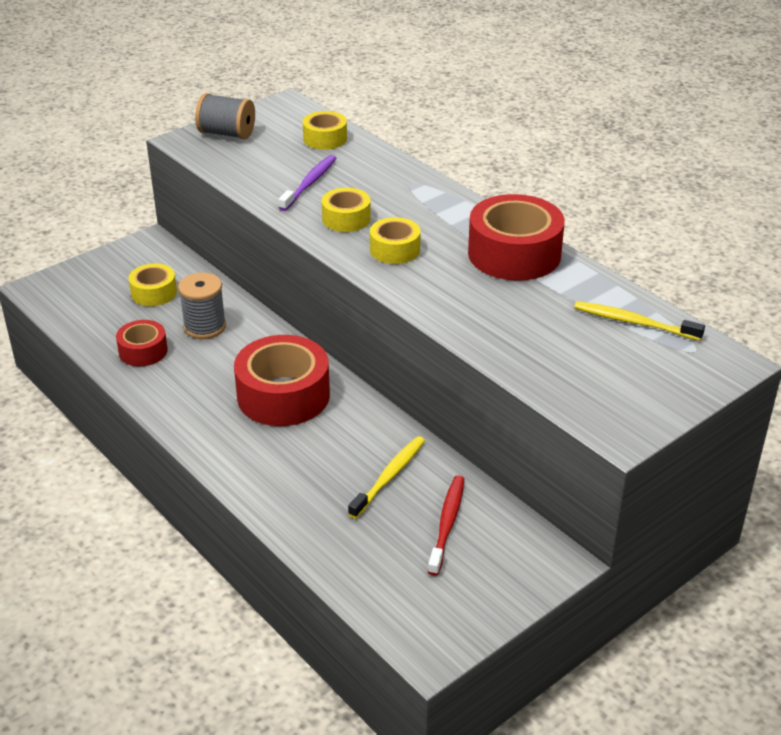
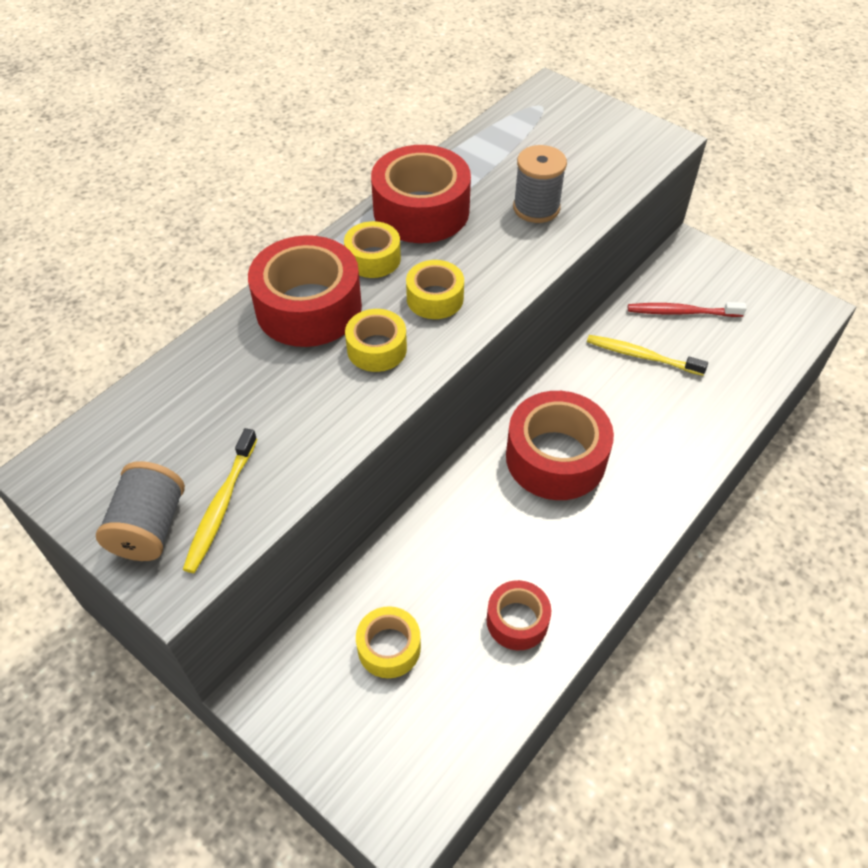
camera: 100 degrees left, 15 degrees up
(204, 327) = (452, 565): grey spool -> grey spool (536, 208)
(309, 183) = (294, 398): purple toothbrush -> none
(325, 139) = (167, 403): yellow tape -> yellow tape (373, 258)
(402, 193) = (308, 307): none -> red tape
(634, 322) = (513, 135): yellow toothbrush -> yellow toothbrush (221, 506)

